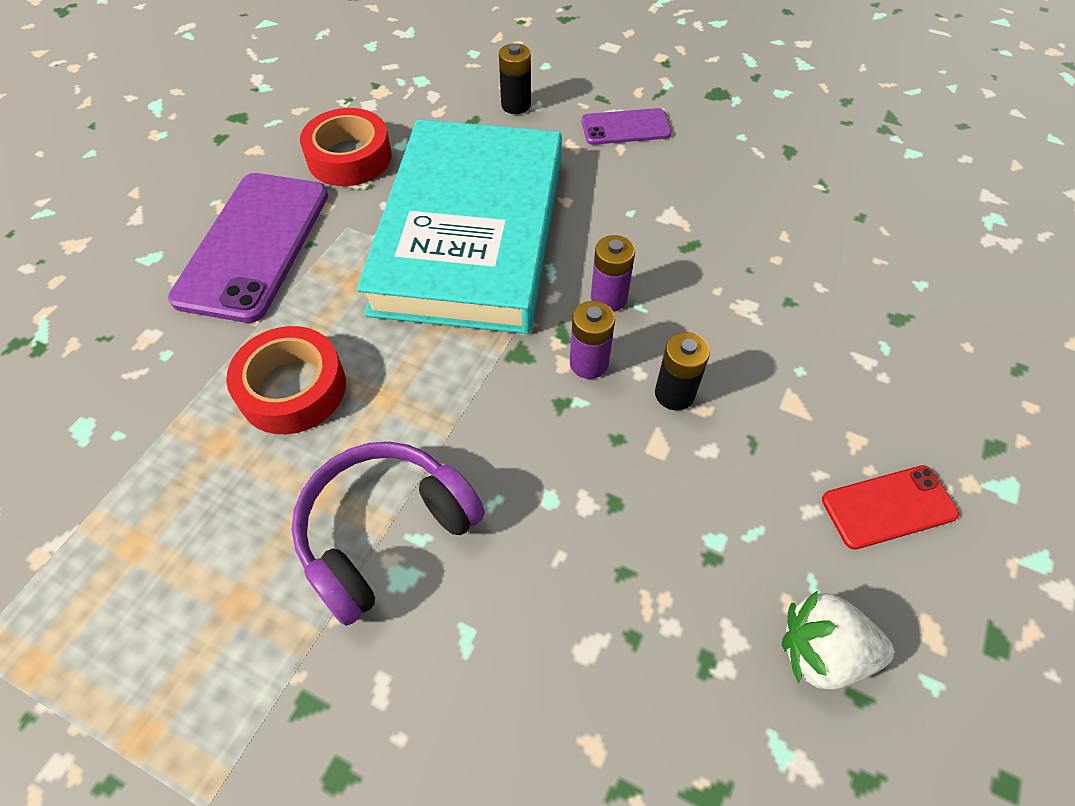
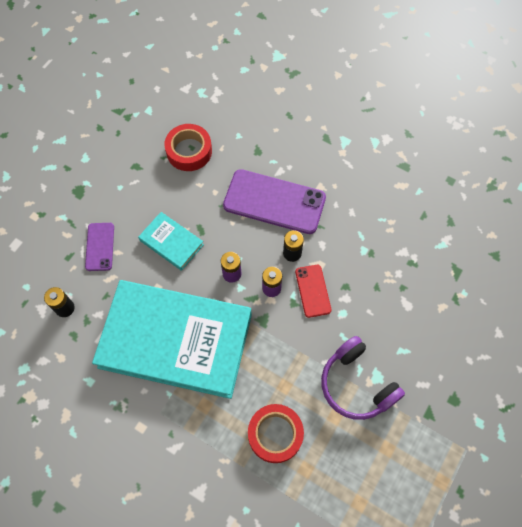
camera: 85 degrees left, 10 degrees up
(254, 245) = (167, 469): purple phone -> purple phone (274, 202)
(349, 157) = (96, 414): red tape -> red tape (189, 151)
(654, 209) = (171, 242): none -> turquoise book
(822, 652) = (408, 223): white strawberry -> none
(888, 507) = (351, 184): red phone -> red phone (313, 291)

